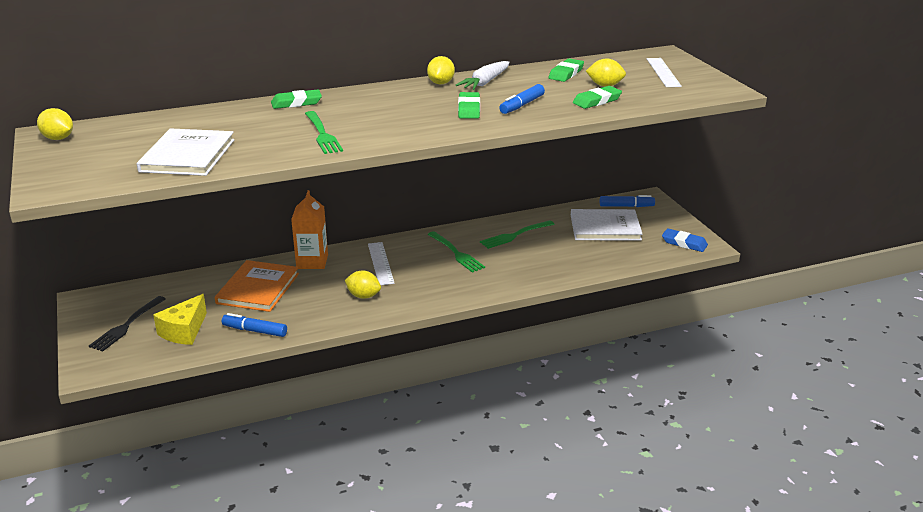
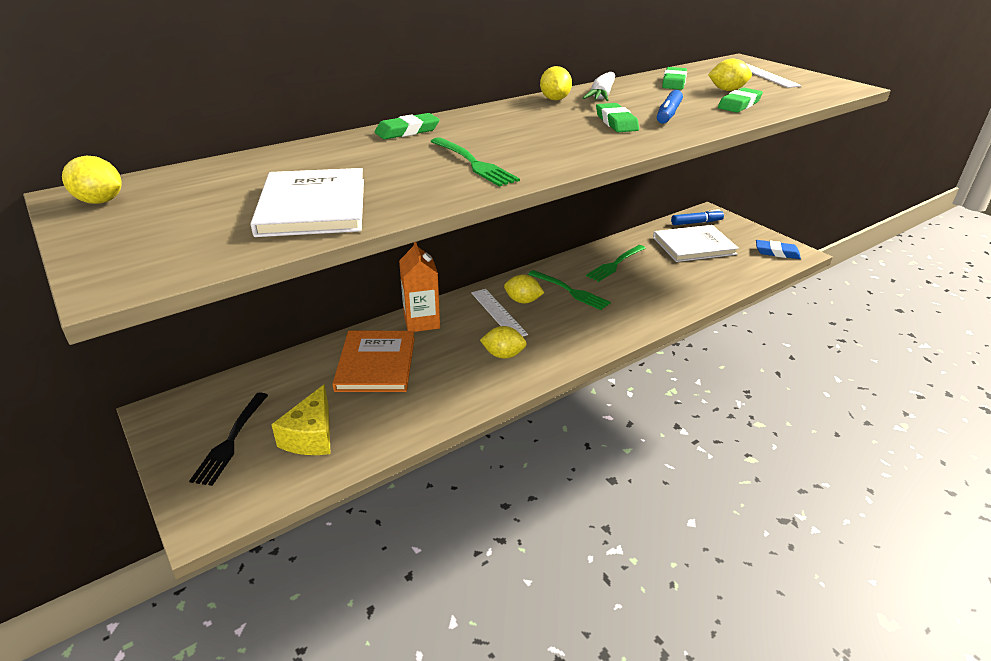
camera: 15 degrees left, 5 degrees up
(255, 331) = (401, 420): blue marker -> none
(408, 256) = (523, 301): none -> yellow lemon

